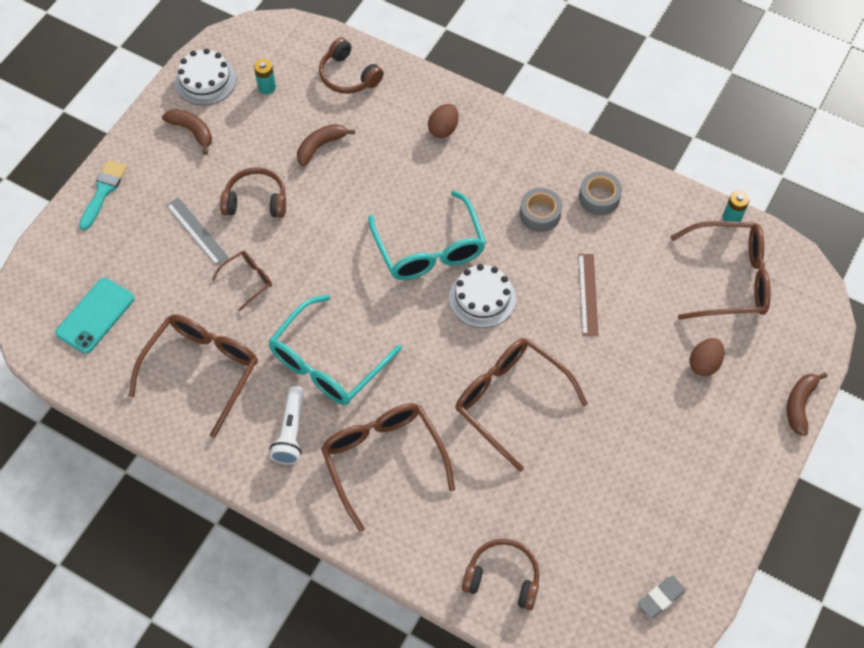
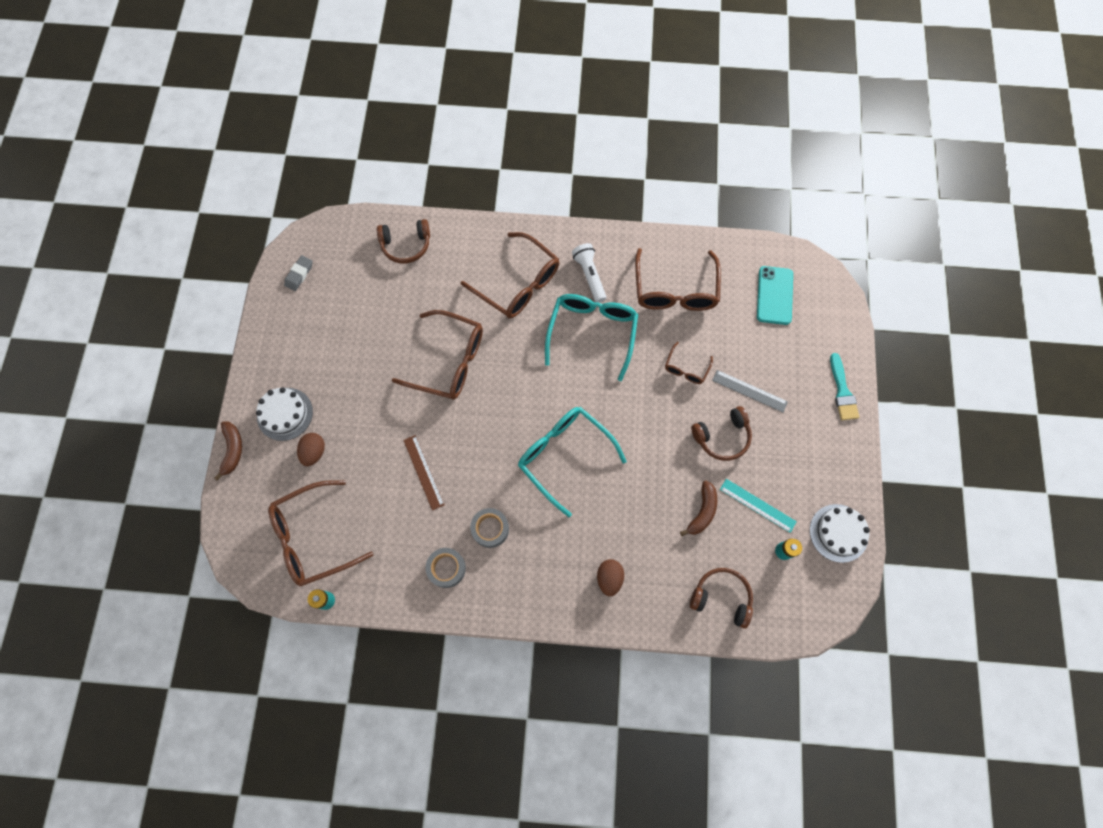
camera: 155 degrees right, 10 degrees up
(192, 131) = (814, 477): brown banana -> none
(264, 130) = (757, 505): none -> turquoise ruler
(482, 298) = (504, 432): white cake -> white cake (285, 414)

